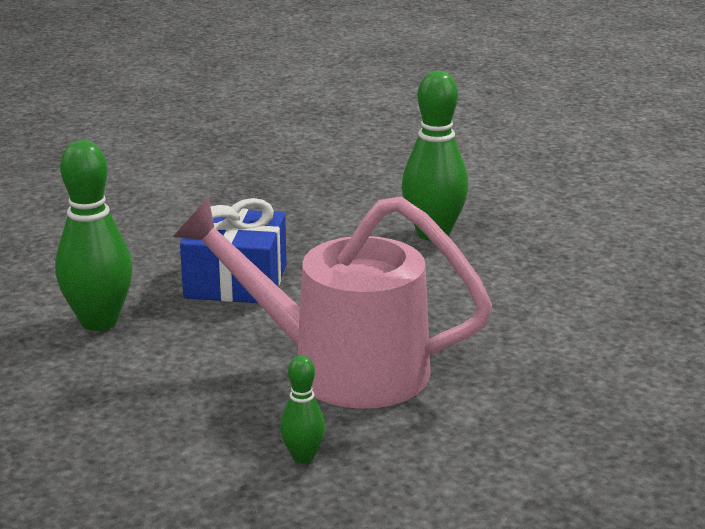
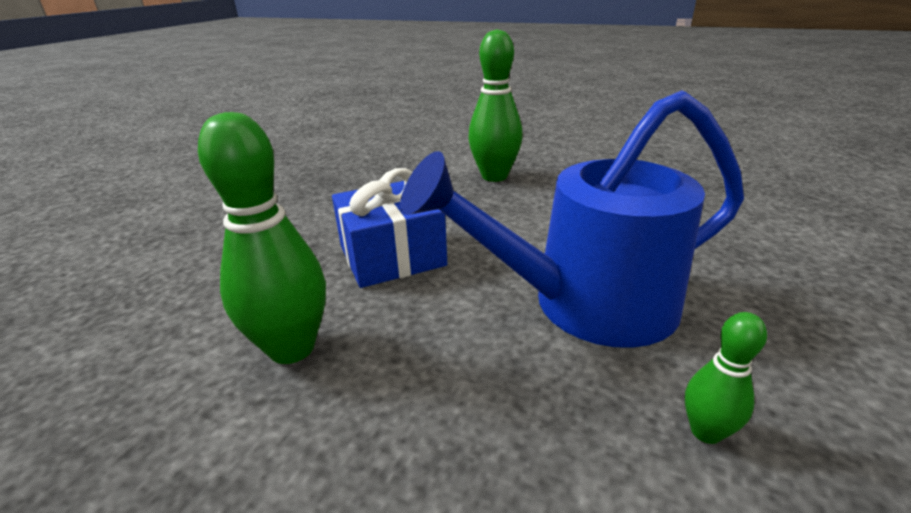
camera: 30 degrees left, 5 degrees up
(338, 368) = (584, 305): pink watering can -> blue watering can

